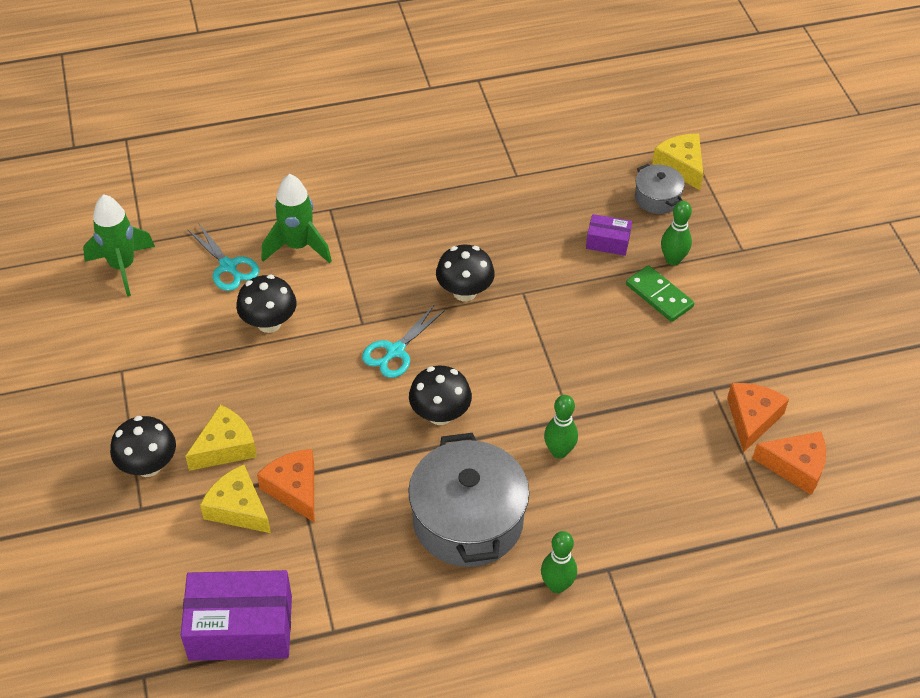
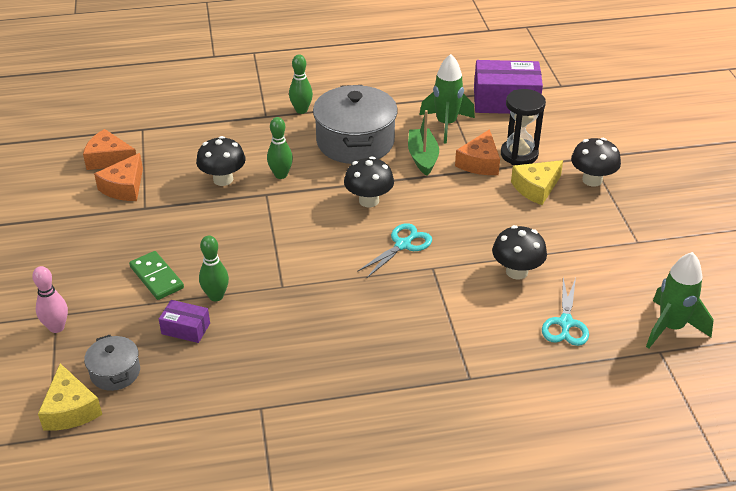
camera: 175 degrees left, 10 degrees down
(228, 266) = (565, 323): turquoise scissors -> turquoise scissors turned 135 degrees counterclockwise
(238, 508) = (519, 154): yellow cheese -> black hourglass
(294, 489) = (480, 163): orange cheese -> orange cheese turned 45 degrees clockwise
(298, 246) = (499, 339): green rocket -> green rocket (446, 124)
(372, 494) = (422, 157): none -> green boat
(464, 292) = (336, 289): black mushroom -> black mushroom (223, 179)
(673, 260) = (129, 308): green bowling pin -> green bowling pin (216, 296)
(734, 237) = (57, 327): none -> pink bowling pin

